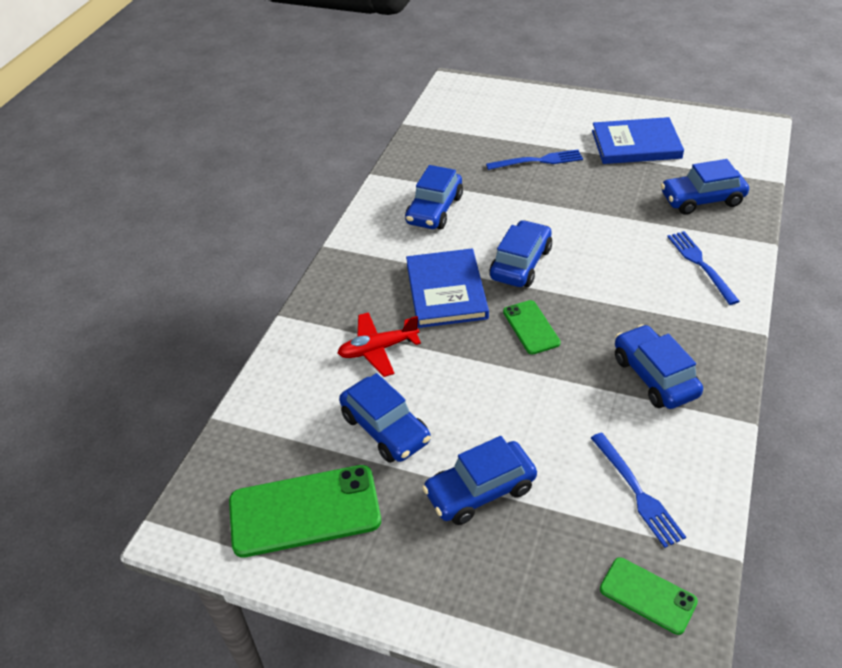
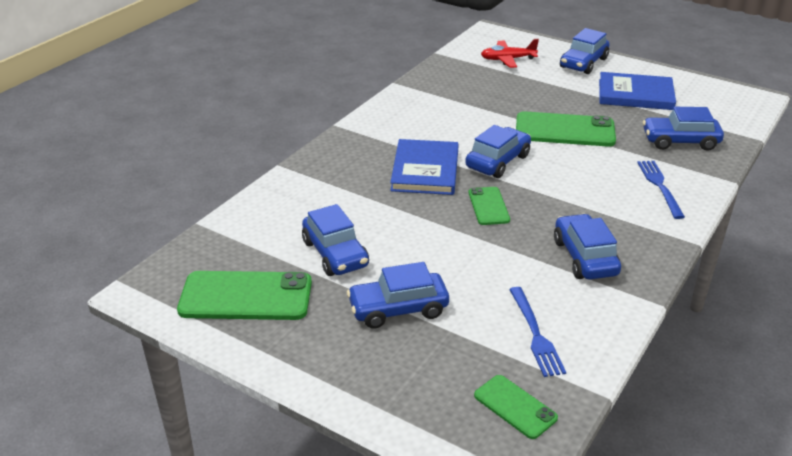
camera: 10 degrees right, 10 degrees down
(378, 349) = (351, 200): red plane -> red plane (507, 59)
(434, 210) = (438, 114): blue car -> blue car (583, 63)
(539, 161) = (543, 94): blue fork -> none
(578, 207) = (564, 130): none -> green phone

